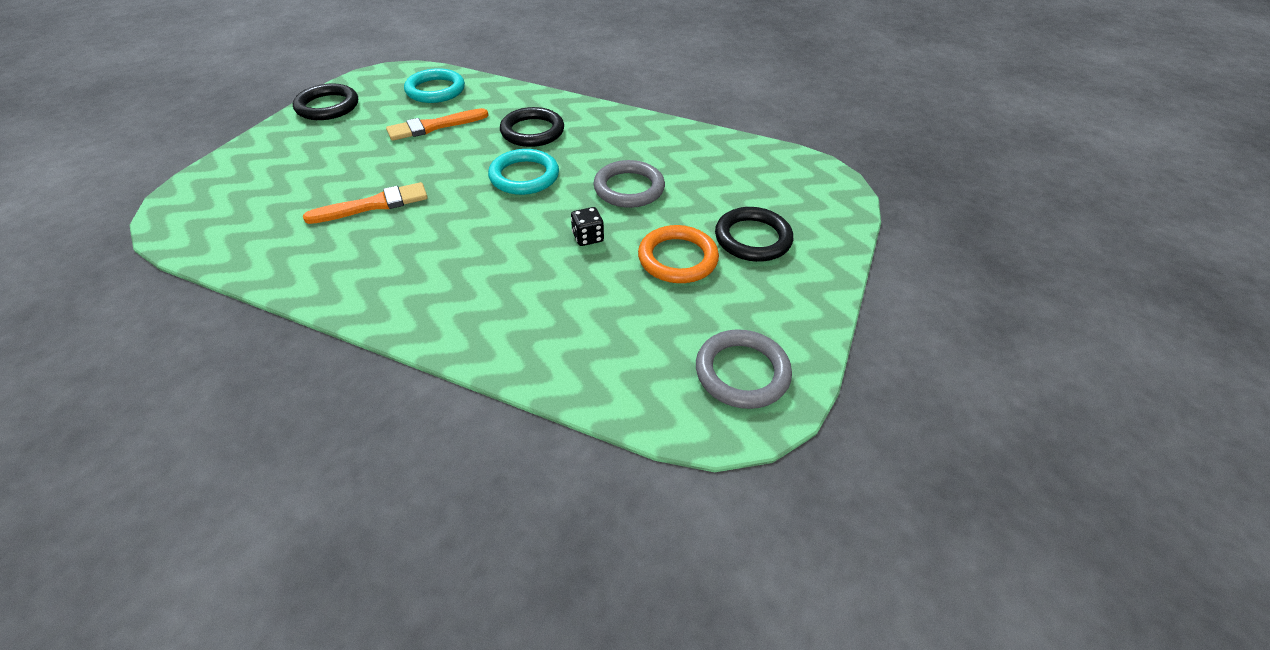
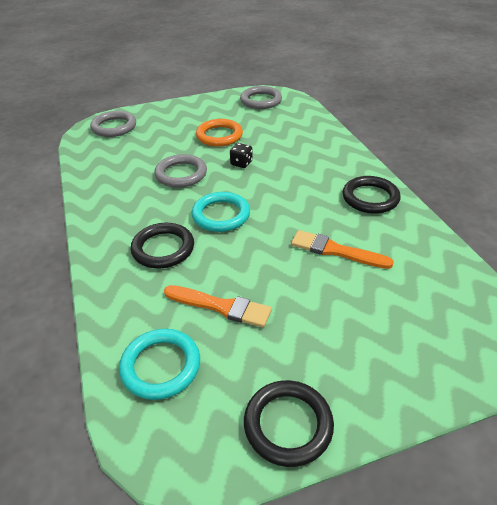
camera: 130 degrees left, 5 degrees down
(752, 238) = (176, 126): black ring -> black ring (370, 198)
(811, 193) = (114, 127): none -> grey ring

